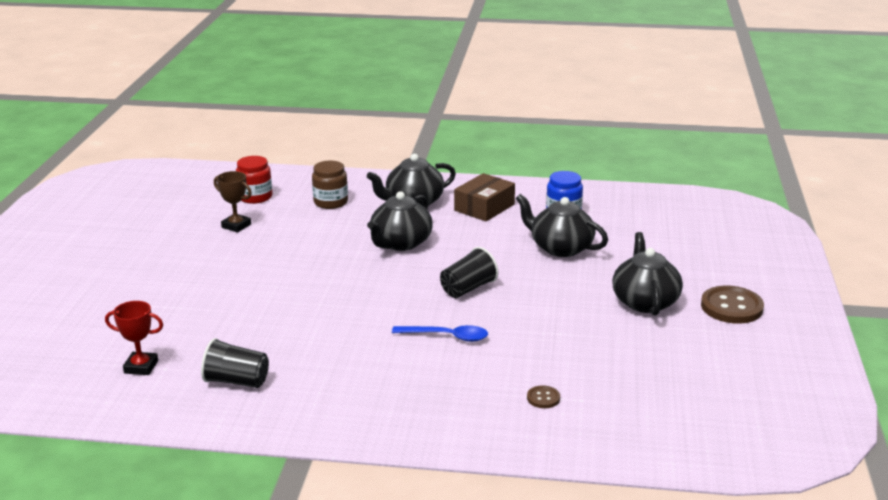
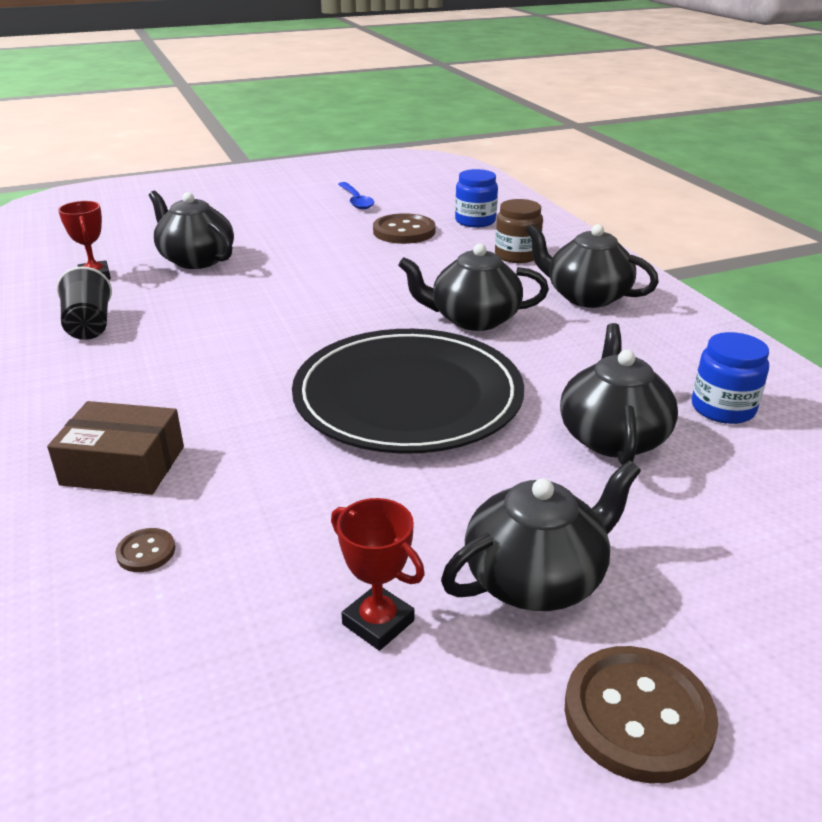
camera: 60 degrees right, 5 degrees up
(170, 317) = (196, 259): none -> black teapot
(236, 226) = (404, 231): brown trophy -> brown button
(255, 197) = (475, 221): red jar -> blue jar
(447, 336) = (268, 418): blue spoon -> blue spoon (356, 201)
(468, 288) = (408, 397): black cup -> black plate
(484, 207) = (644, 343): brown box -> brown box (123, 466)
(644, 346) = (378, 622): none -> red trophy

